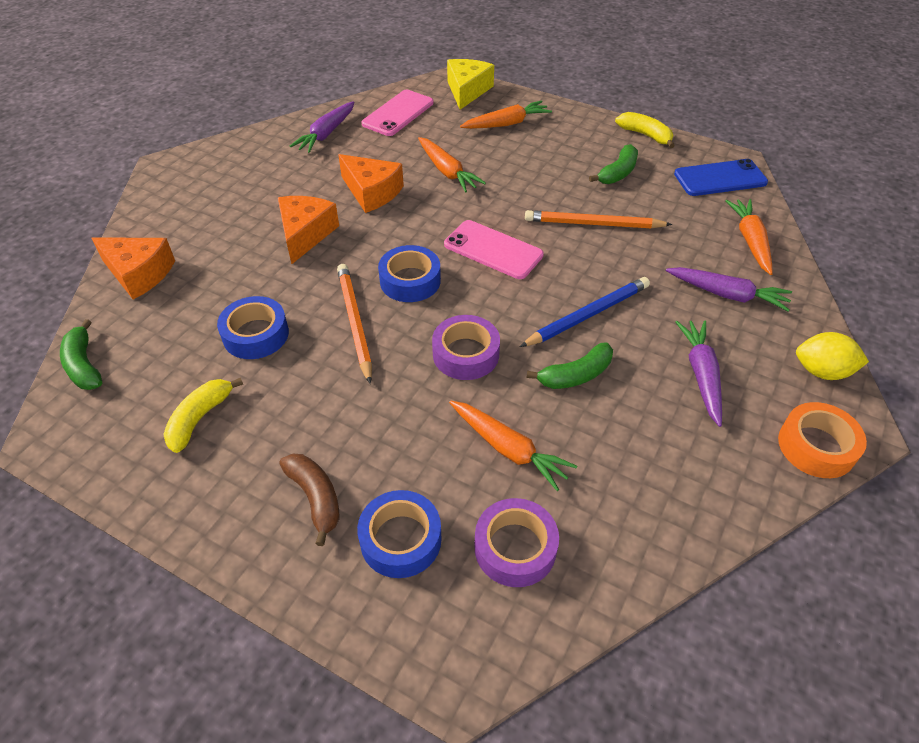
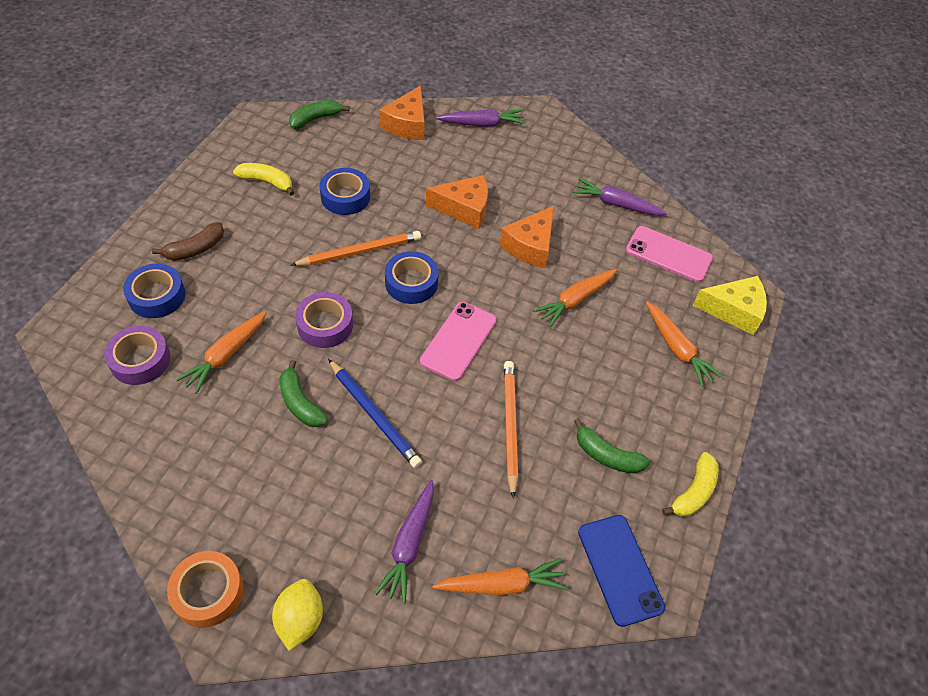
camera: 80 degrees right, 5 degrees up
(701, 375) = (297, 504): purple carrot -> purple carrot (482, 124)

